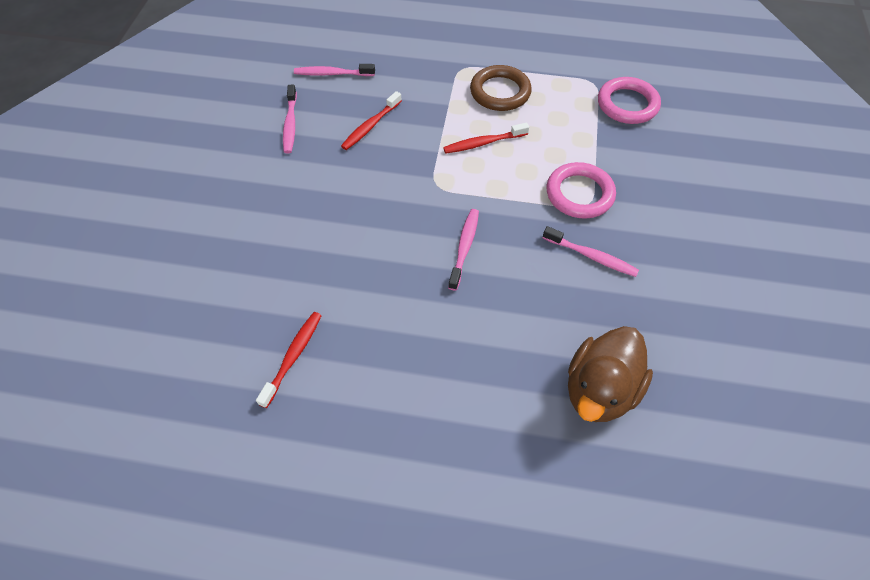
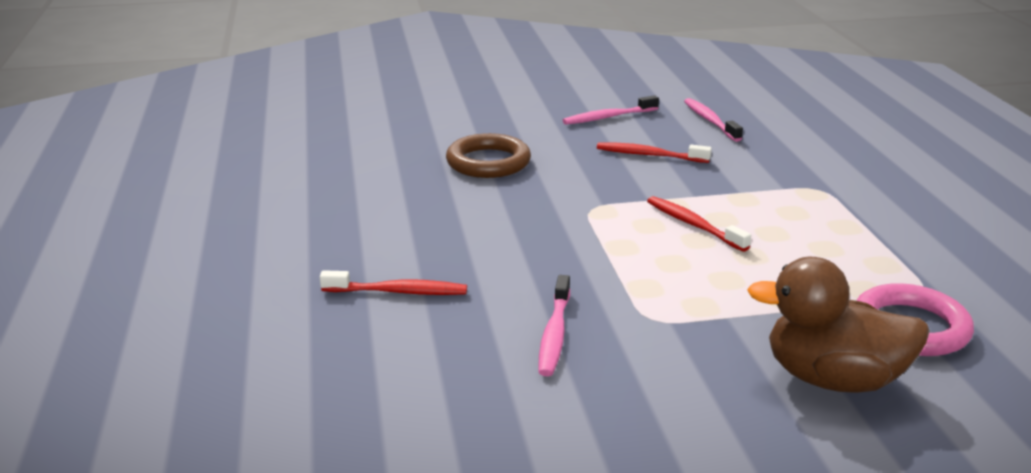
camera: 70 degrees right, 30 degrees down
(293, 357) = (304, 179): red toothbrush -> red toothbrush (398, 292)
(464, 247) = (504, 241): pink toothbrush -> none
(500, 92) = (805, 221): brown ring -> brown ring (488, 162)
(579, 194) = (666, 309): pink ring -> none
(600, 390) = (329, 369): brown duck -> brown duck (833, 379)

